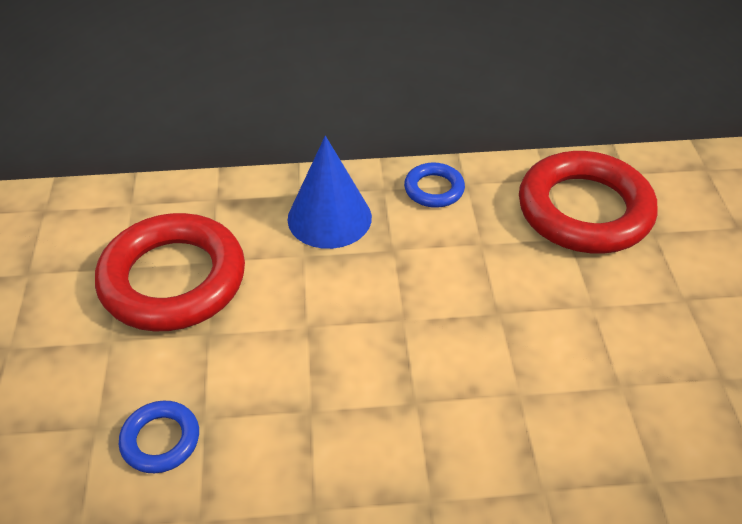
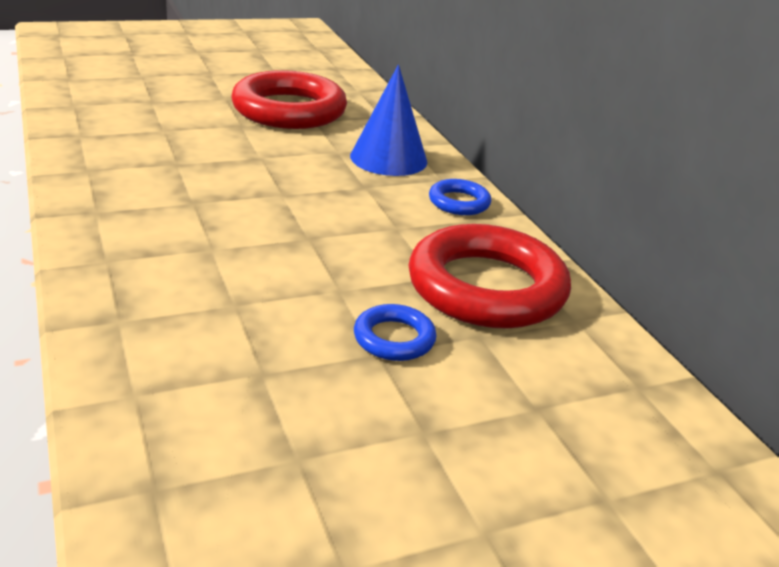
camera: 70 degrees right, 15 degrees down
(160, 440) = (143, 119): blue ring -> blue ring (394, 338)

